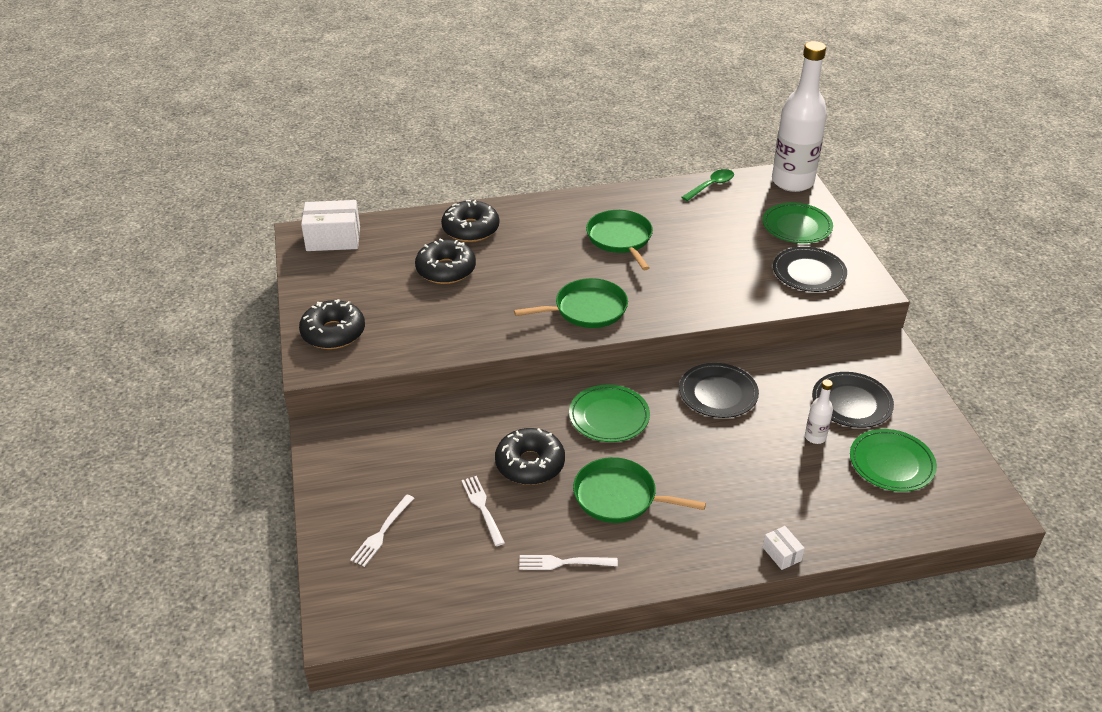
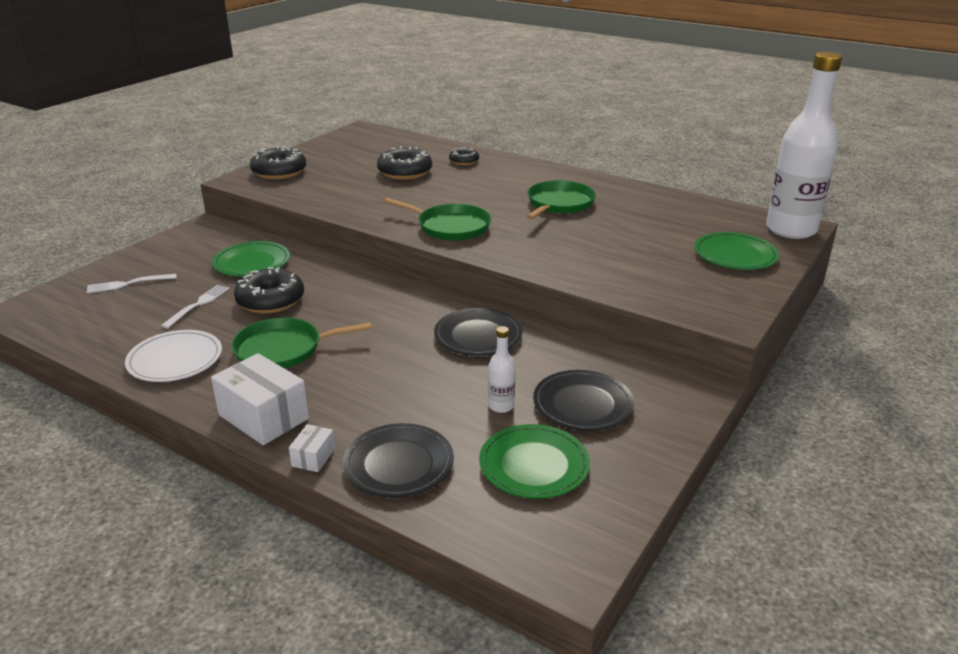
camera: 45 degrees right, 10 degrees down
(333, 239) = (373, 136): white box -> white box (263, 417)
(470, 229) = (464, 161): black donut -> black donut, size x0.57
(563, 563) = (175, 360): white fork -> white plate
(609, 416) = (372, 305): green plate -> green plate (252, 263)
(619, 497) = (283, 349): green pan -> green pan turned 75 degrees counterclockwise
(711, 186) = (703, 205): green spoon -> none
(809, 273) = (684, 285): black plate -> black plate (399, 464)

